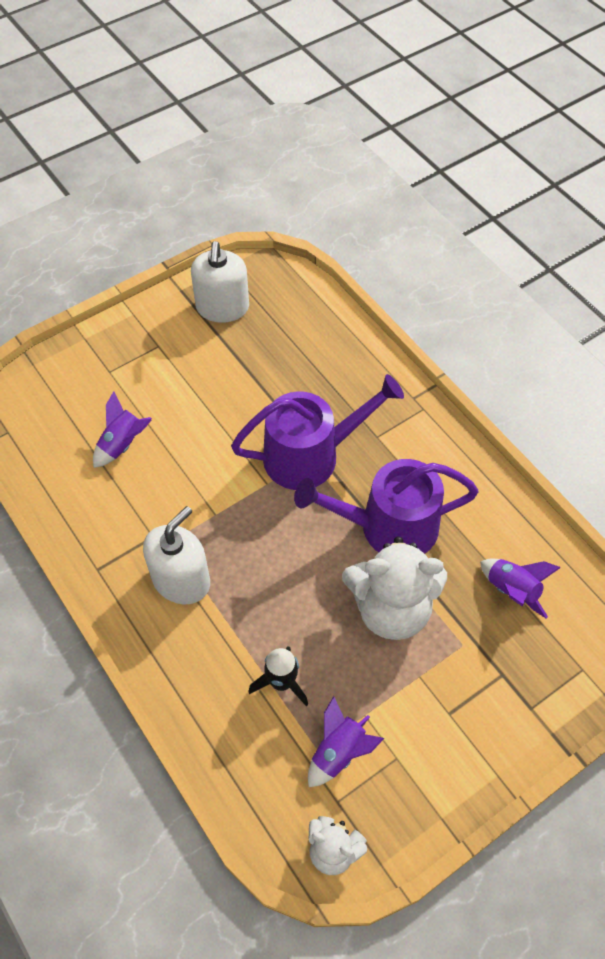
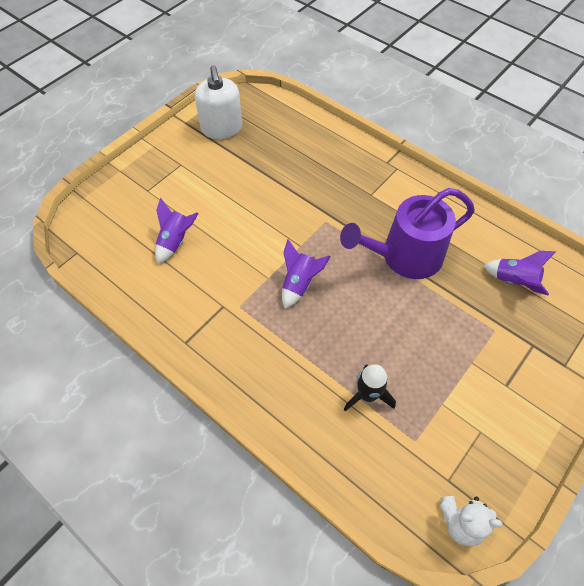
camera: 15 degrees left, 0 degrees up
(181, 580) = (258, 334): white soap dispenser -> none
(310, 455) = (326, 218): purple watering can -> none
(339, 752) = (434, 439): purple rocket -> purple rocket (299, 284)
(391, 608) = (430, 316): white teddy bear -> none

